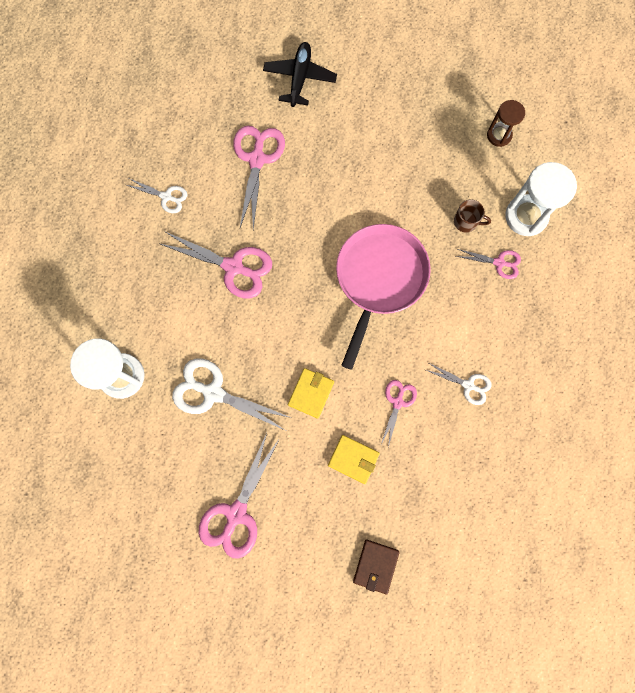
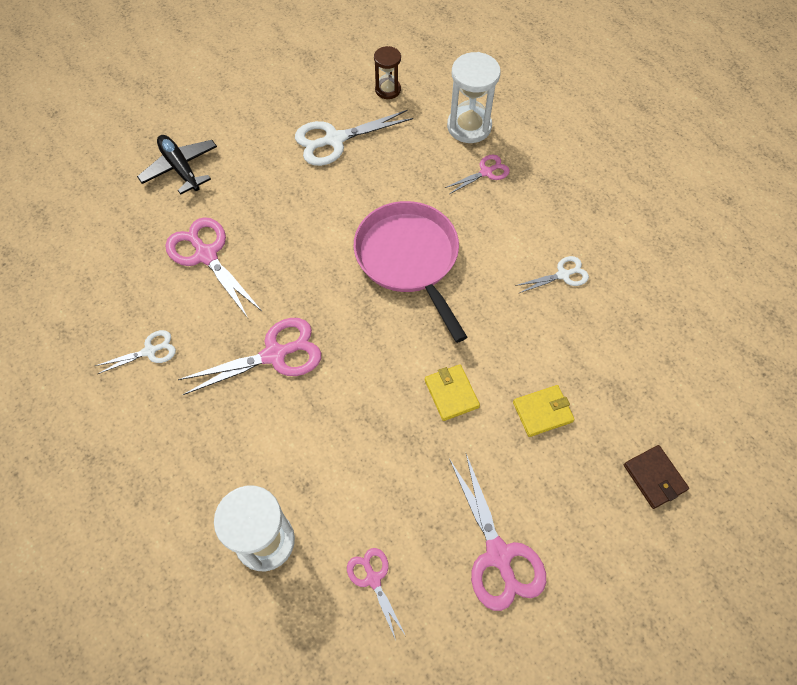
camera: 45 degrees left, 15 degrees down
(213, 392) = (367, 473): white scissors -> white scissors (334, 140)
(398, 402) = (526, 335): pink scissors -> pink scissors (373, 579)
(466, 222) = (430, 165): brown mug -> none

